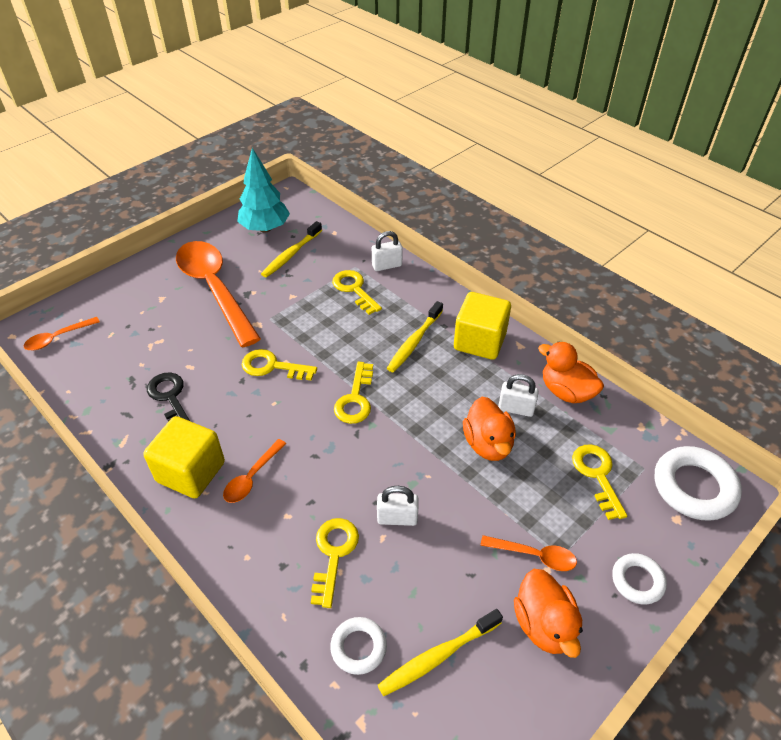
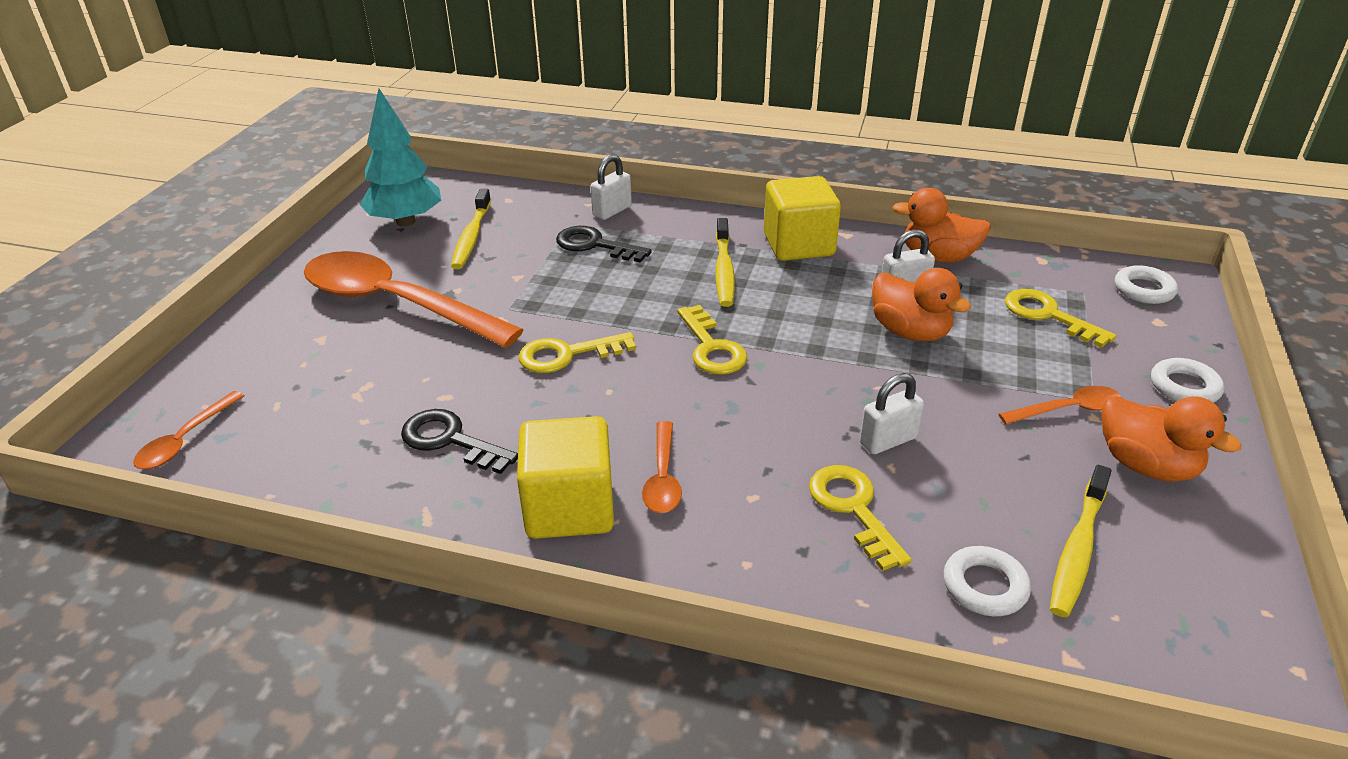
camera: 30 degrees left, 10 degrees down
(354, 289) = (595, 245): yellow key -> black key
(694, 487) = (1144, 290): white ring -> white ring, size x0.58

